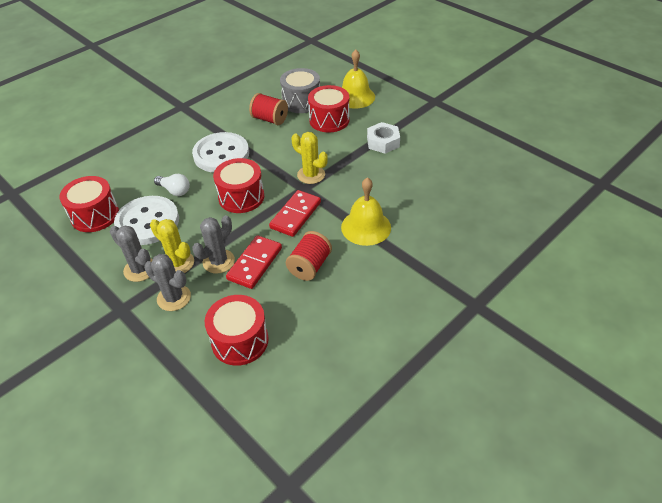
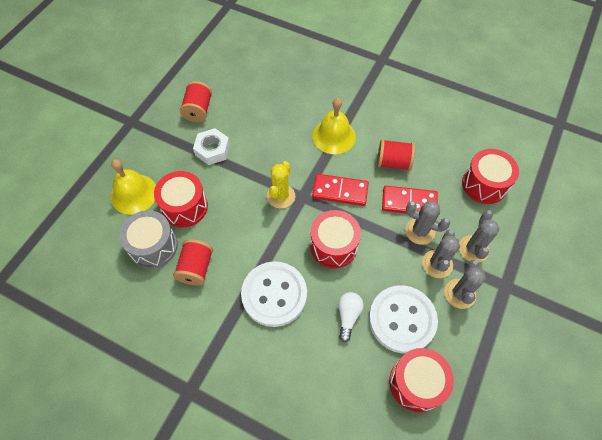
camera: 110 degrees left, 15 degrees up
(178, 263) = (437, 264): yellow cactus -> grey cactus
(435, 140) = (198, 110): none -> red spool

